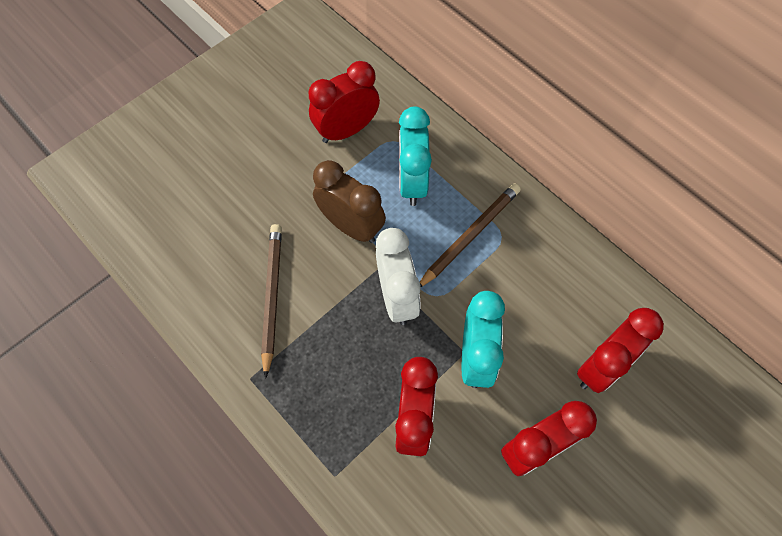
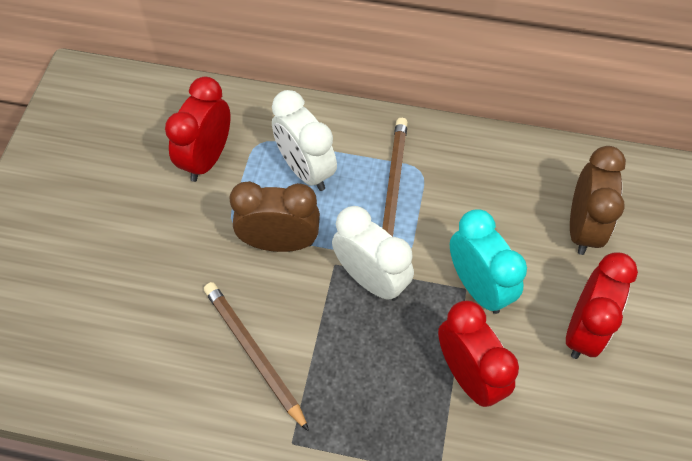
camera: 35 degrees left, 5 degrees down
(412, 182) = (305, 170): turquoise clock -> white clock
(601, 366) = (582, 227): red clock -> brown clock

